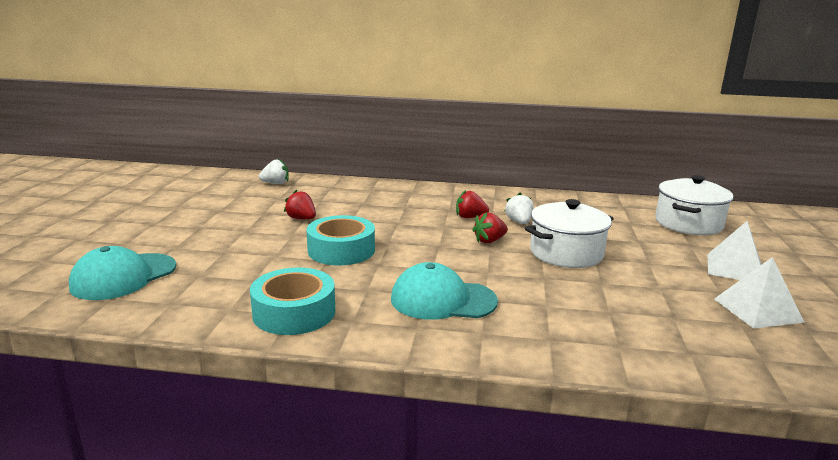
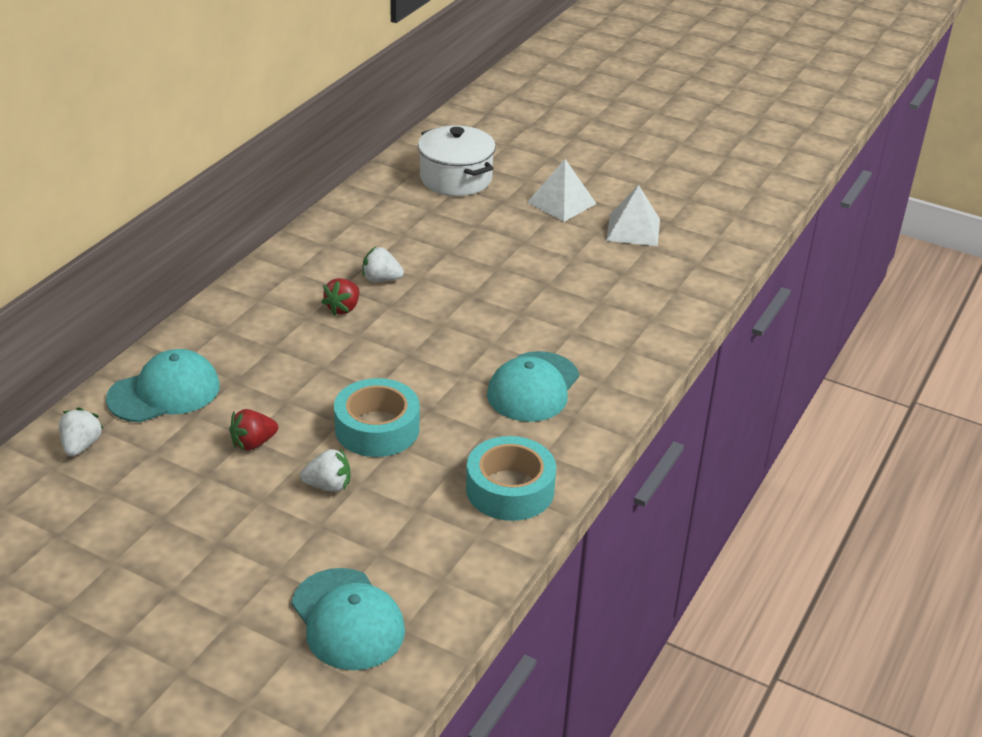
camera: 70 degrees left, 15 degrees up
(268, 246) = (328, 486): none -> white strawberry
(336, 191) = (164, 392): none -> turquoise cap
(489, 241) = (418, 316): red strawberry -> none
(566, 253) = (477, 279): white pot -> none

